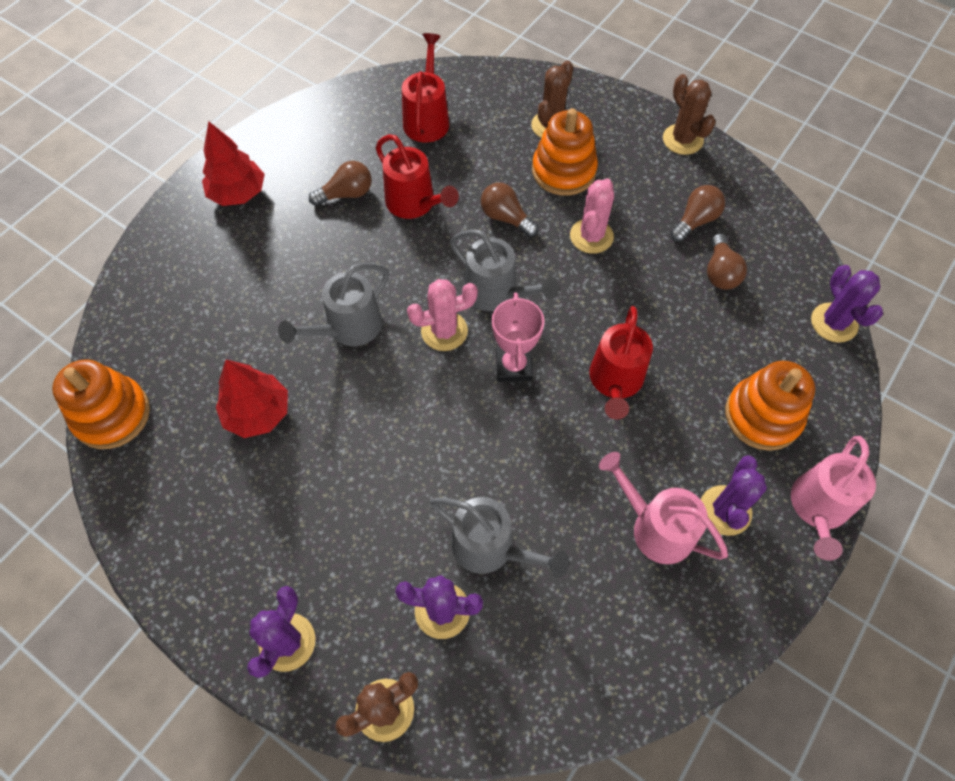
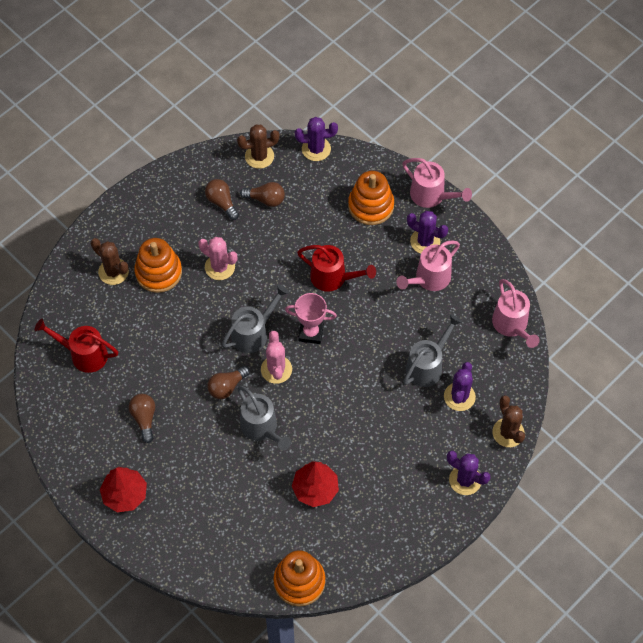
camera: 80 degrees left, 0 degrees up
(415, 204) = (165, 373): red watering can -> none
(506, 218) = (191, 317): brown light bulb -> brown light bulb (227, 387)
(601, 689) = (512, 325): none -> pink watering can
(682, 139) = (149, 191): brown cactus -> brown cactus (259, 156)

